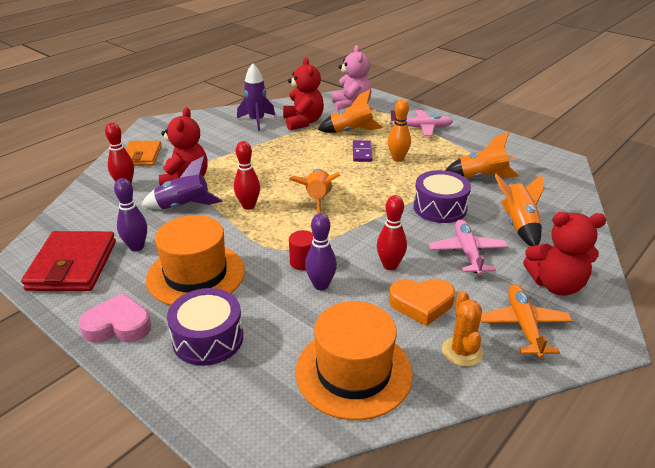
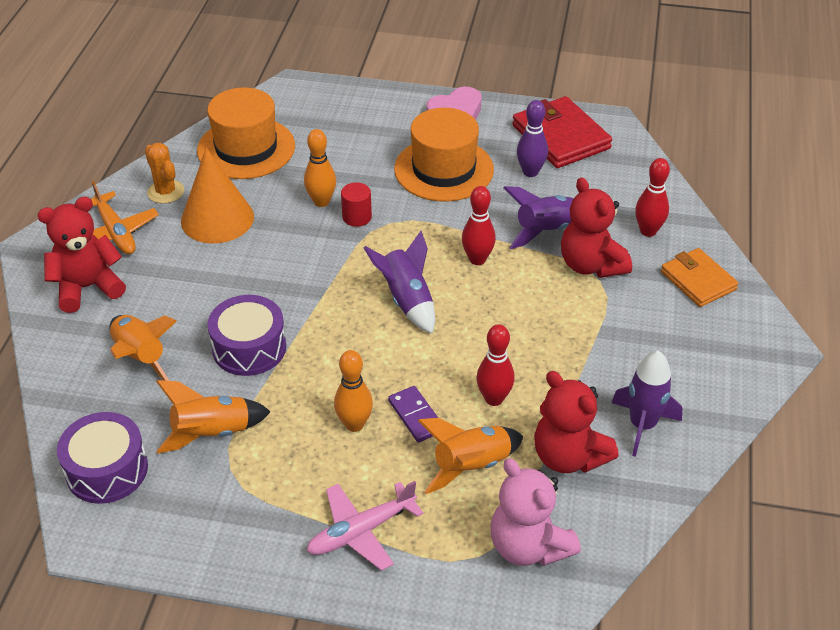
camera: 150 degrees right, 10 degrees up
(208, 339) = (376, 129): purple drum -> purple drum (107, 470)
(317, 200) = (407, 300): orange rocket -> purple rocket
(321, 285) = (321, 202): purple bowling pin -> orange bowling pin
(390, 265) = (268, 246): red bowling pin -> red bowling pin (494, 399)
(421, 304) = (217, 218): orange heart -> orange cone
(467, 253) = (192, 292): pink plane -> none

